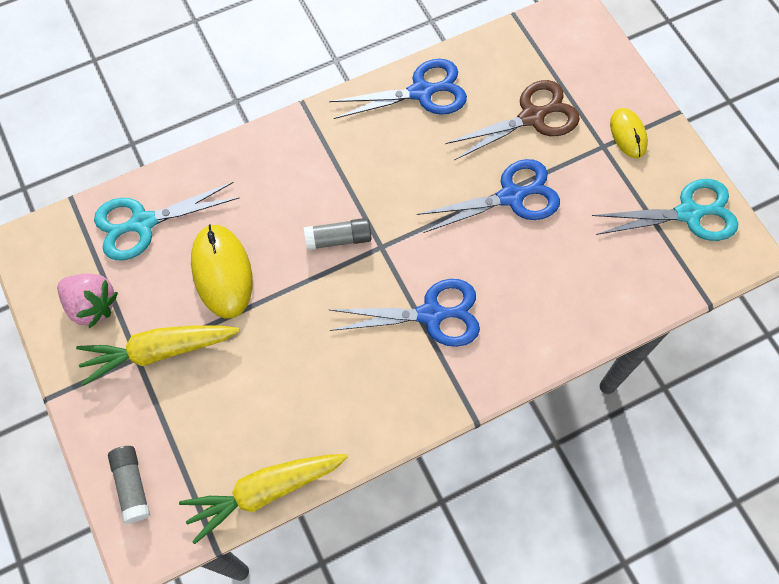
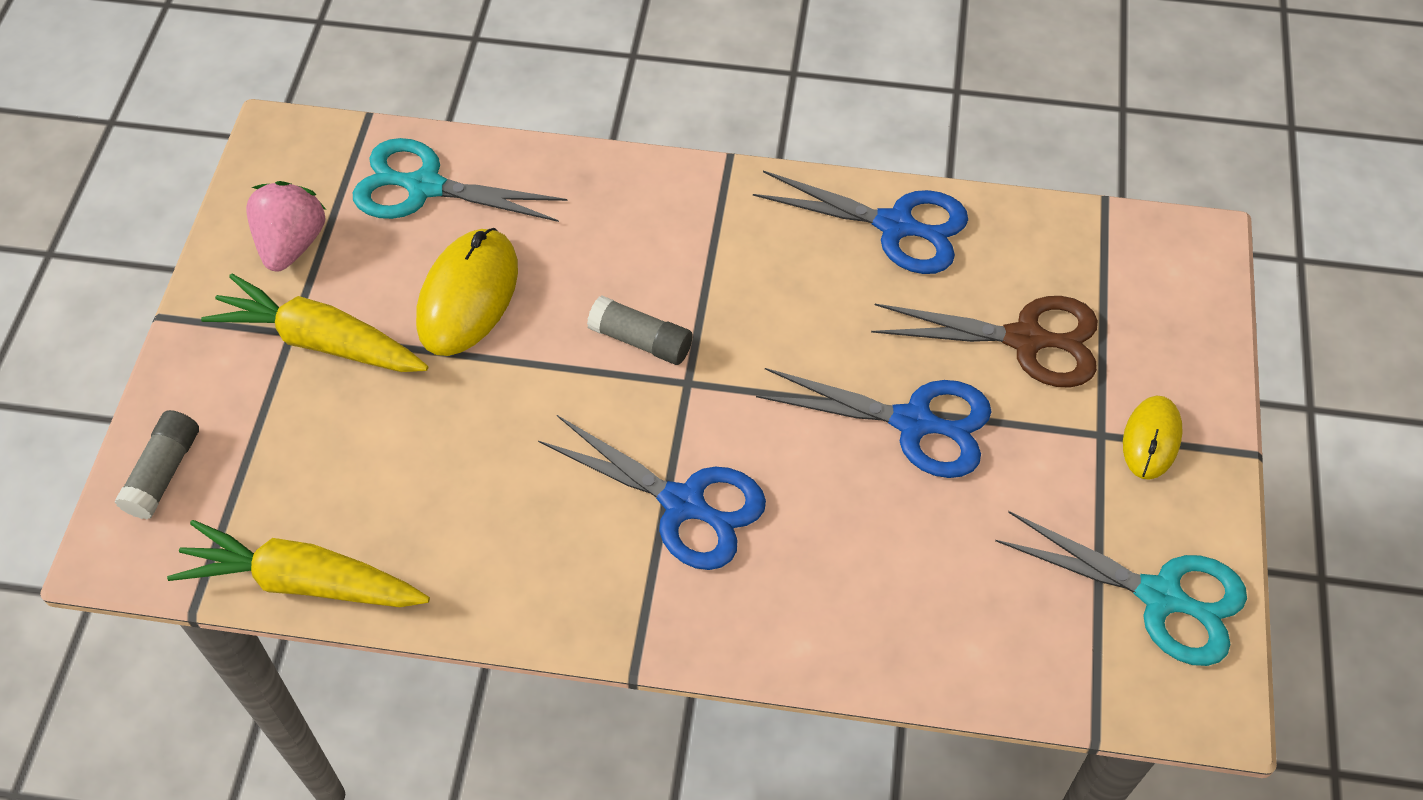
camera: 35 degrees right, 10 degrees down
(92, 305) = (292, 244): pink strawberry -> pink strawberry turned 150 degrees counterclockwise

